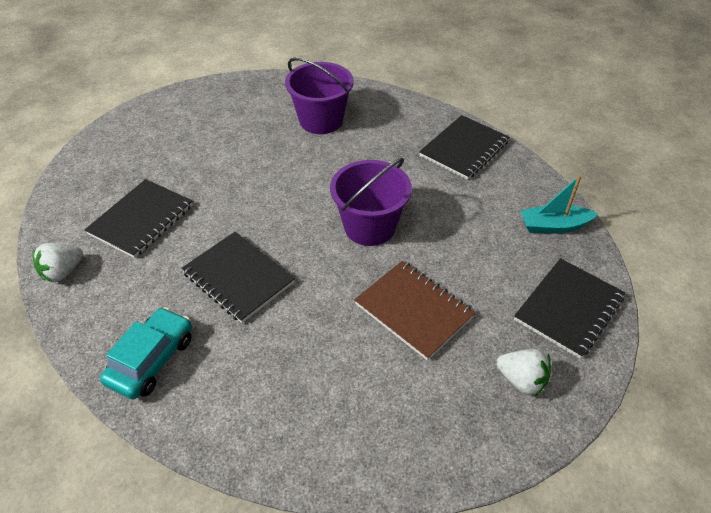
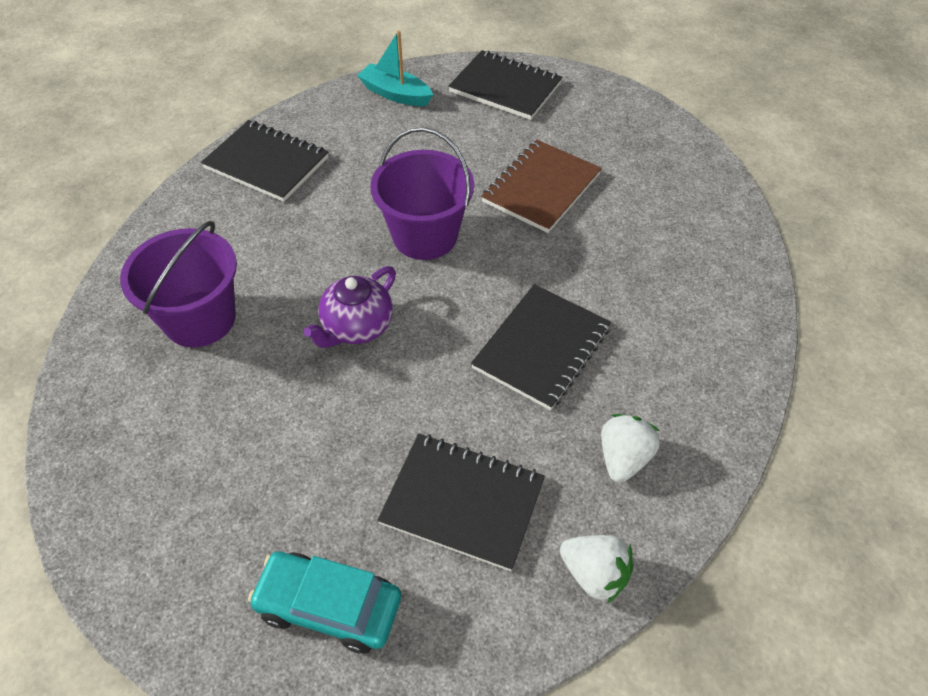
camera: 100 degrees left, 5 degrees up
(151, 360) = (690, 403): turquoise car -> turquoise car (329, 606)
(292, 185) = (357, 327): none -> purple teapot
(521, 380) = (596, 116): white strawberry -> white strawberry (623, 458)
(553, 226) = (395, 94): turquoise boat -> turquoise boat turned 135 degrees clockwise

